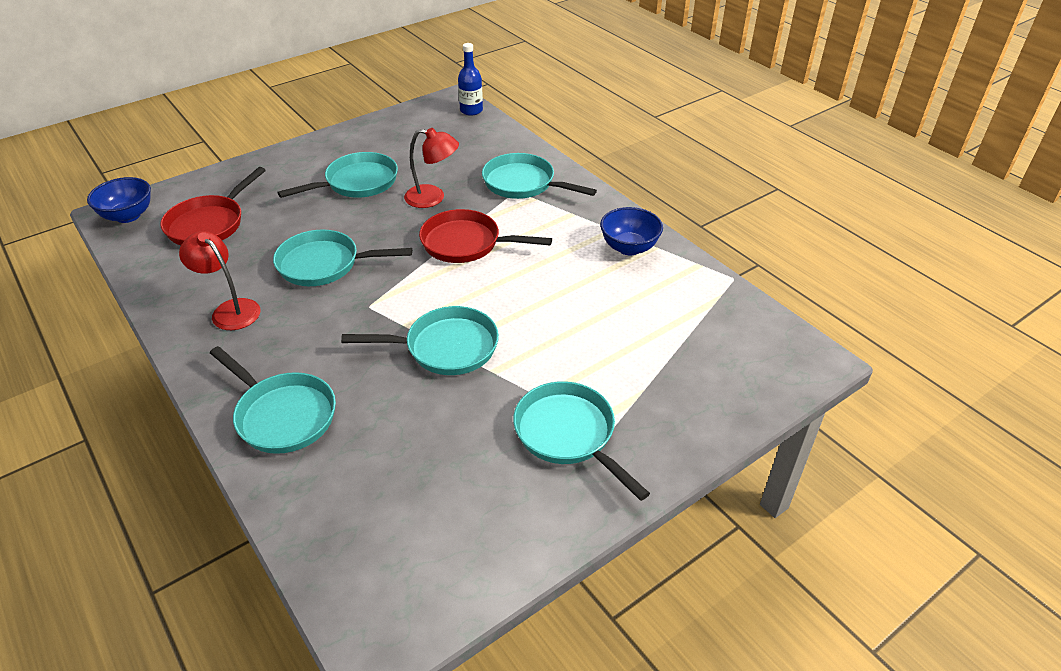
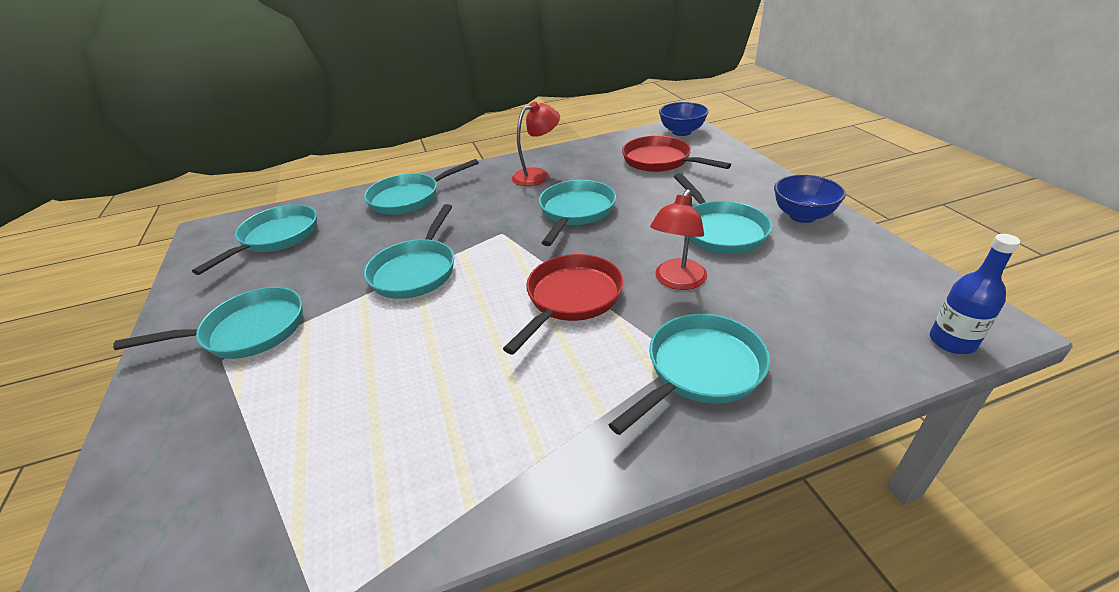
camera: 110 degrees right, 5 degrees down
(394, 520) = (276, 238): none -> turquoise pan
(629, 247) = (486, 466): blue bowl -> blue bowl (802, 216)

